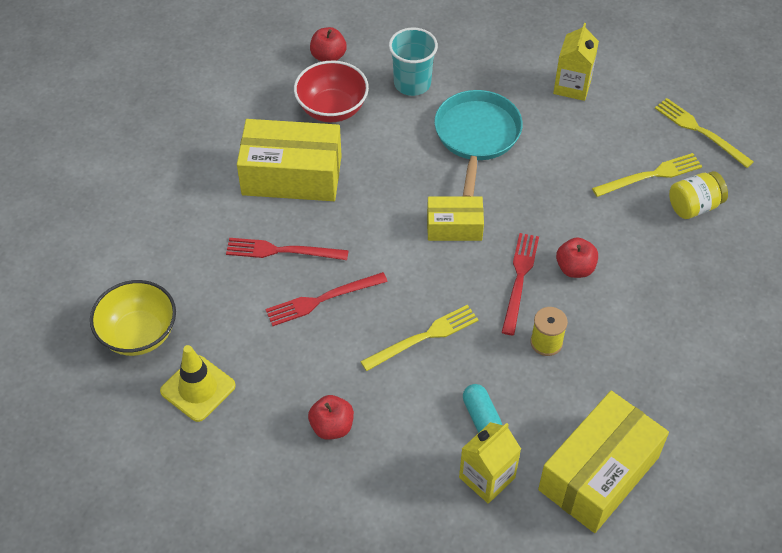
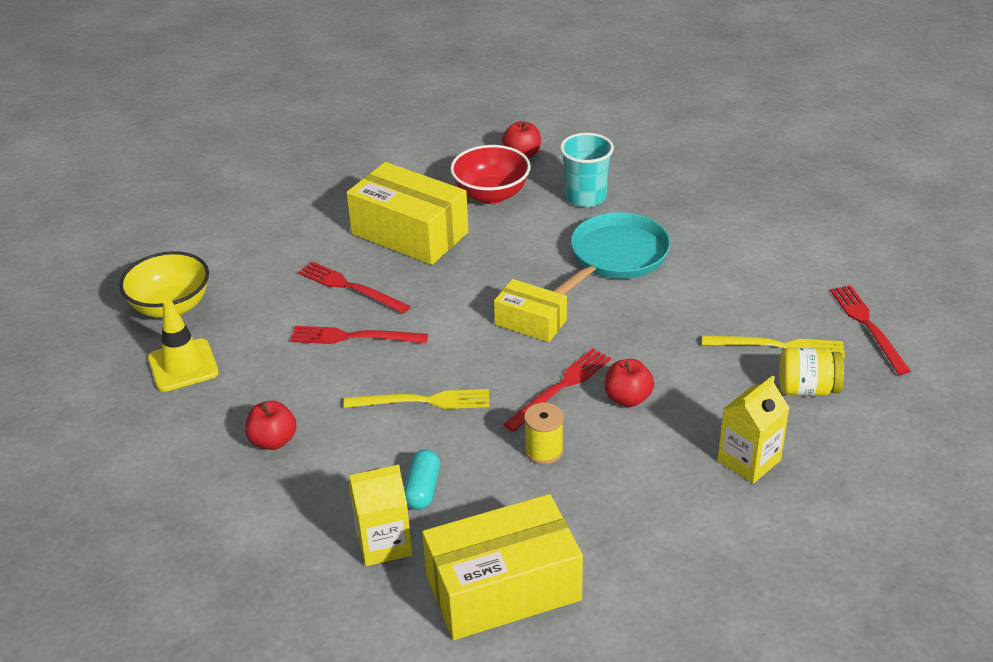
camera: 30 degrees right, 15 degrees down
(572, 86) = (751, 246): yellow carton -> yellow carton (749, 460)
(700, 131) = (868, 326): yellow fork -> red fork

